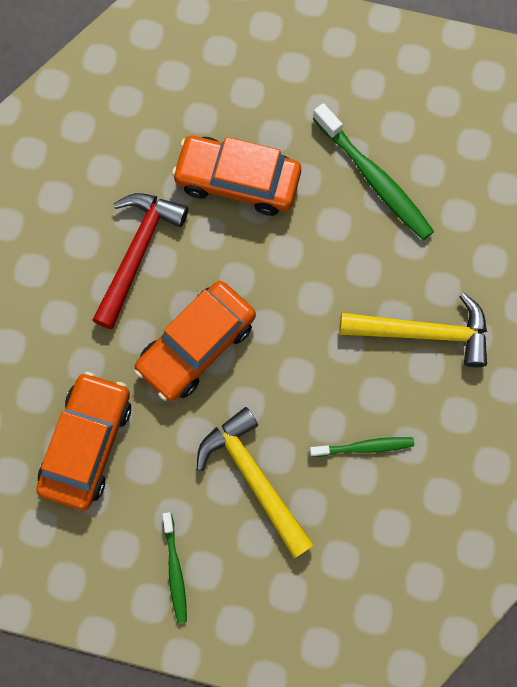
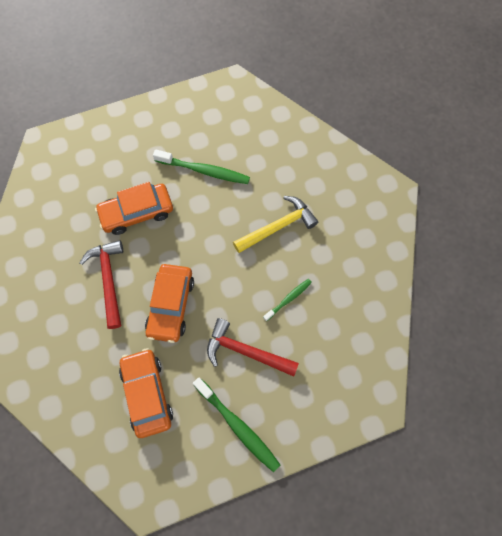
camera: 35 degrees left, 5 degrees down
(175, 570) = (238, 426): green toothbrush -> green toothbrush, size x1.74
(254, 478) = (245, 351): yellow hammer -> red hammer

